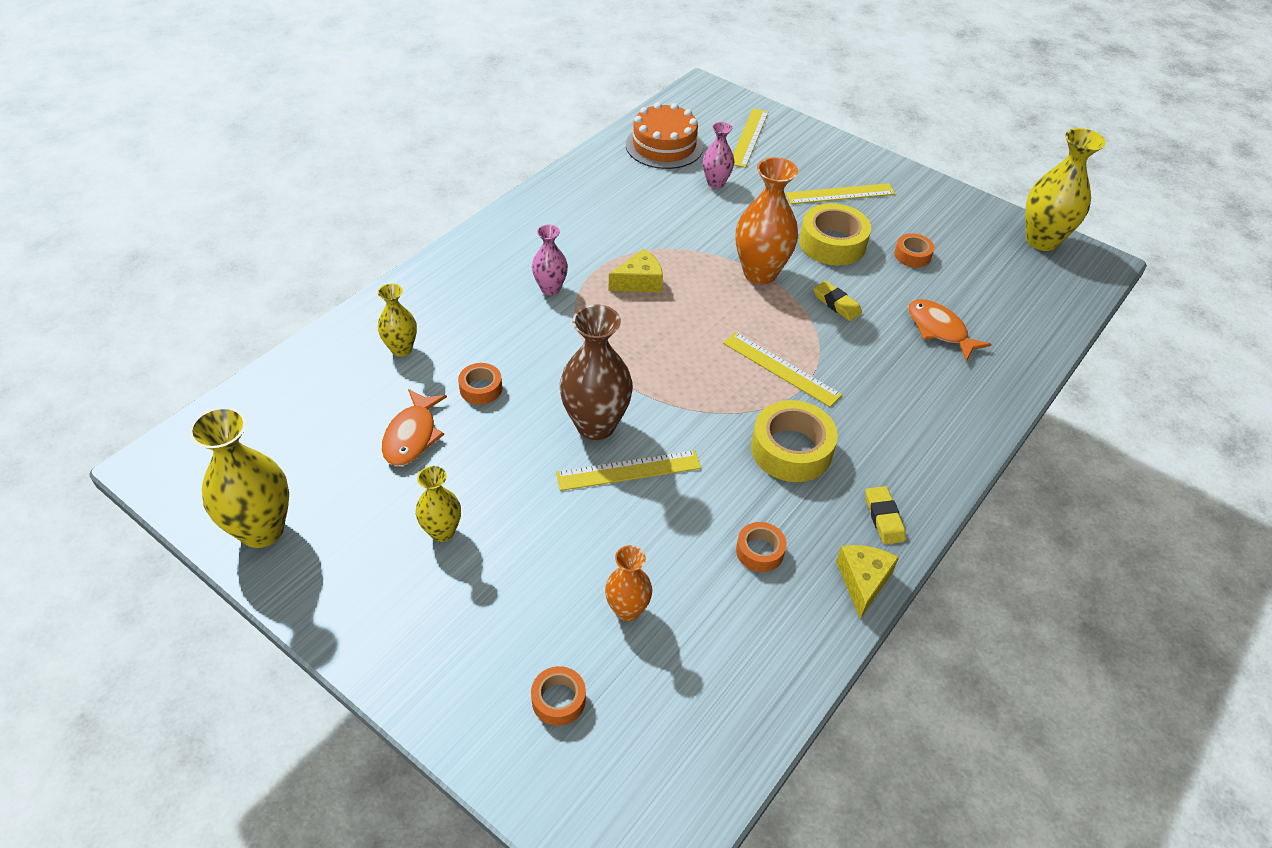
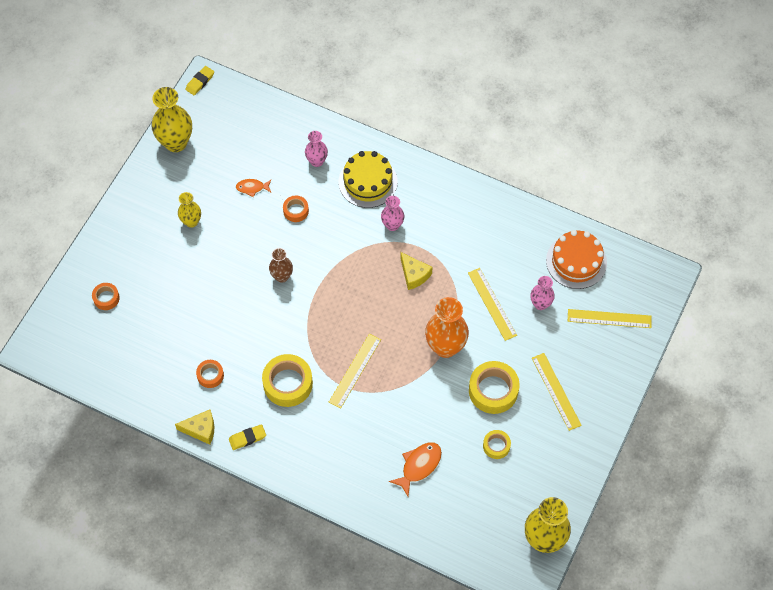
camera: 80 degrees right, 15 degrees up
(401, 349) = (317, 161): yellow vase -> pink vase
(412, 436) = (252, 188): orange fish -> orange fish, size x0.63
(466, 300) = (368, 182): none -> yellow cake
(595, 425) = (282, 276): brown vase -> brown vase, size x0.57
(627, 610) = (161, 318): orange vase -> none
(628, 470) = (252, 300): yellow ruler -> yellow ruler (492, 304)
(836, 303) = (427, 398): yellow eraser -> yellow eraser (200, 82)
(912, 255) = (496, 446): orange tape -> yellow tape

